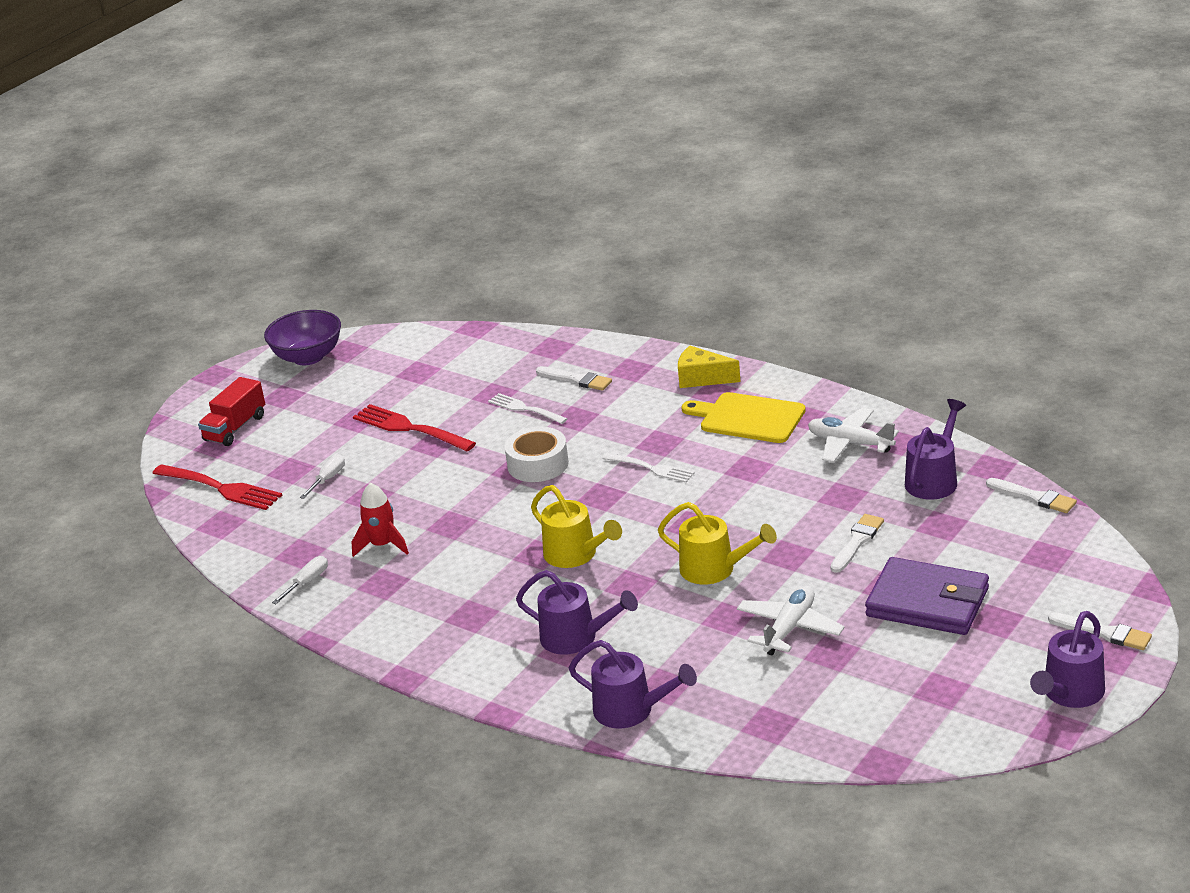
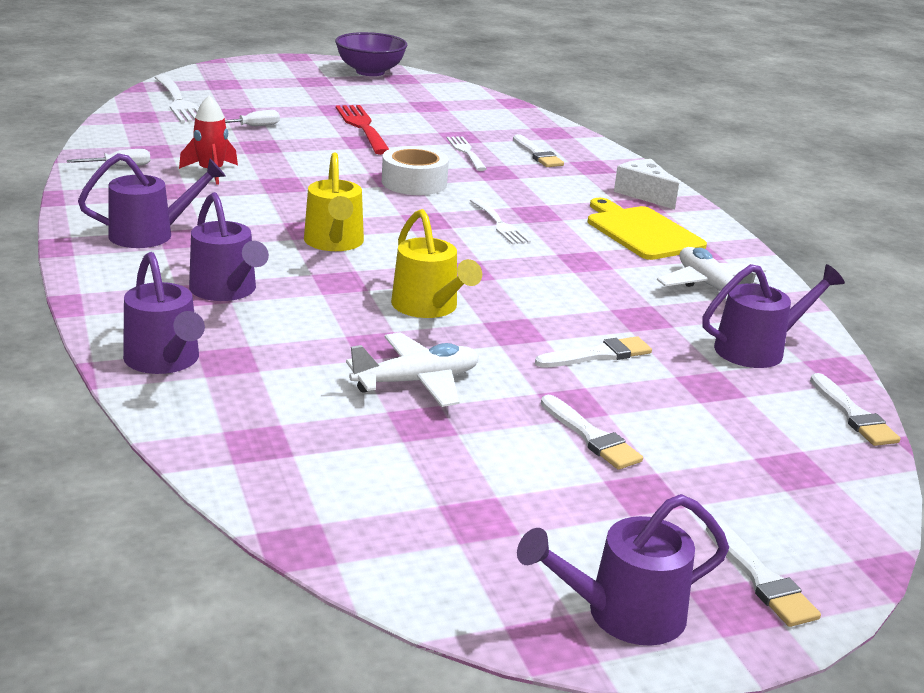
camera: 30 degrees right, 5 degrees down
(219, 488) = (178, 101): red fork -> white fork
(235, 428) = (252, 81): red truck -> none
(446, 627) = (151, 234): none -> purple watering can
(702, 378) = (644, 194): yellow cheese -> white cheese
(927, 602) = (591, 437): purple wallet -> white brush

